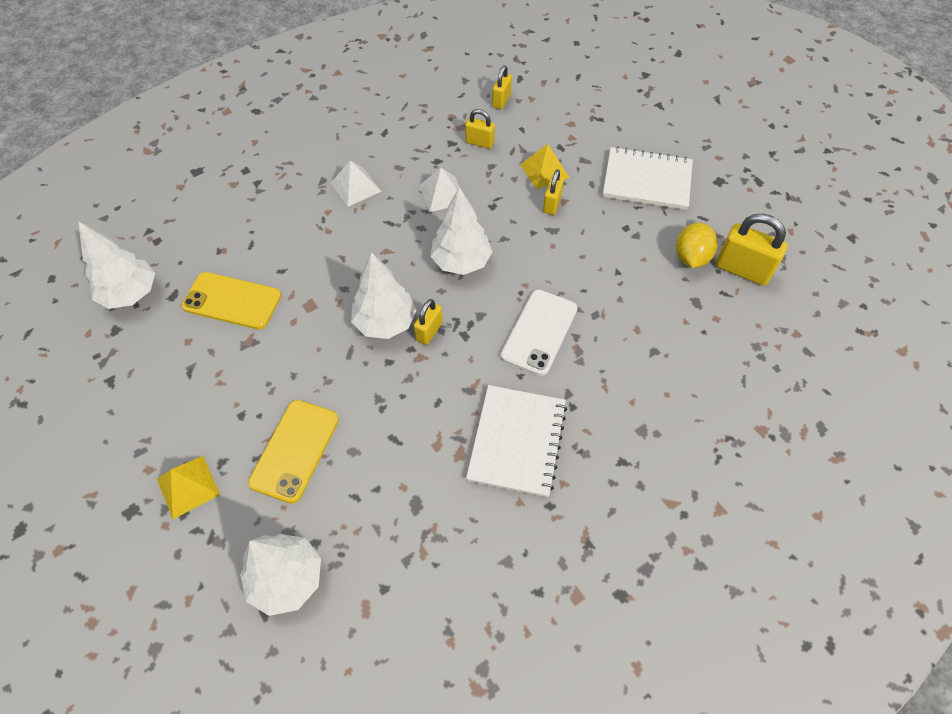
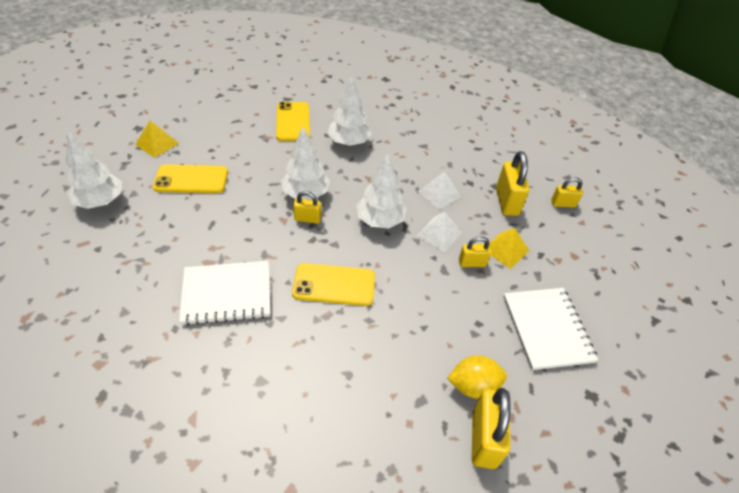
camera: 65 degrees right, 10 degrees down
(130, 294) = (281, 83): white tree -> white tree (349, 142)
(355, 187) = (416, 148): white pyramid -> white pyramid (439, 234)
(479, 142) = (507, 202): yellow padlock -> yellow padlock, size x1.70
(539, 332) = (334, 285): white phone -> yellow phone

